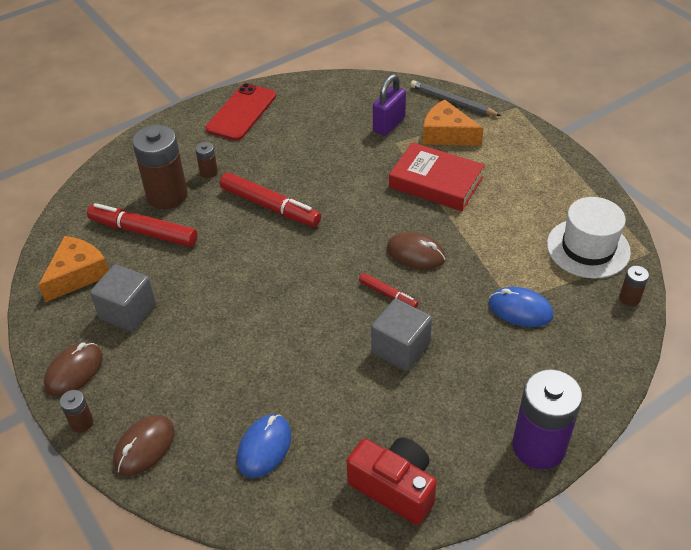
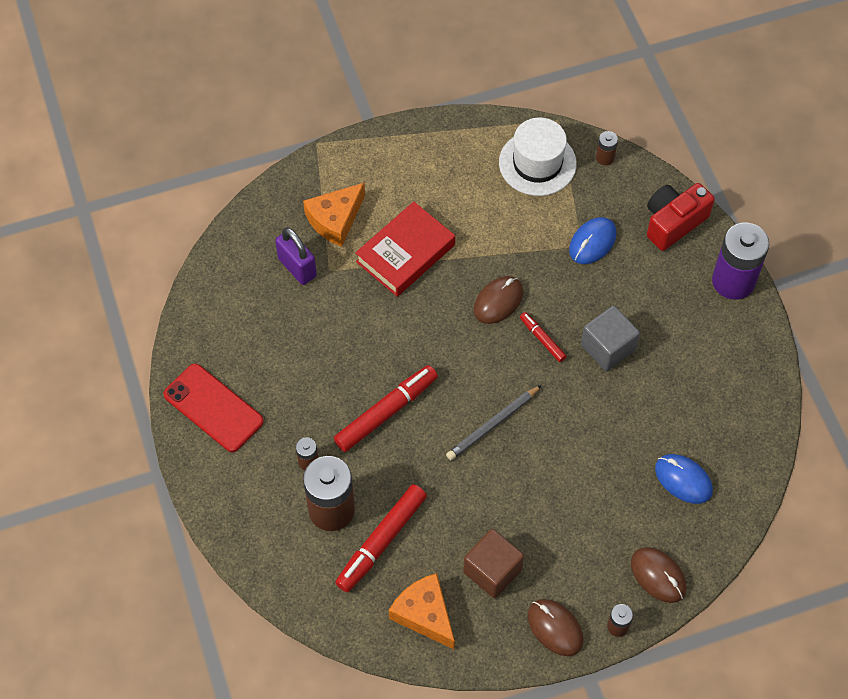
camera: 75 degrees left, 15 degrees up
(128, 311) = (492, 571): grey cube -> brown cube
(388, 294) = (542, 339): red marker -> red marker turned 90 degrees counterclockwise
(394, 487) = (745, 393): red camera -> red camera (673, 223)
(452, 101) = (282, 196): grey pencil -> grey pencil (493, 424)

